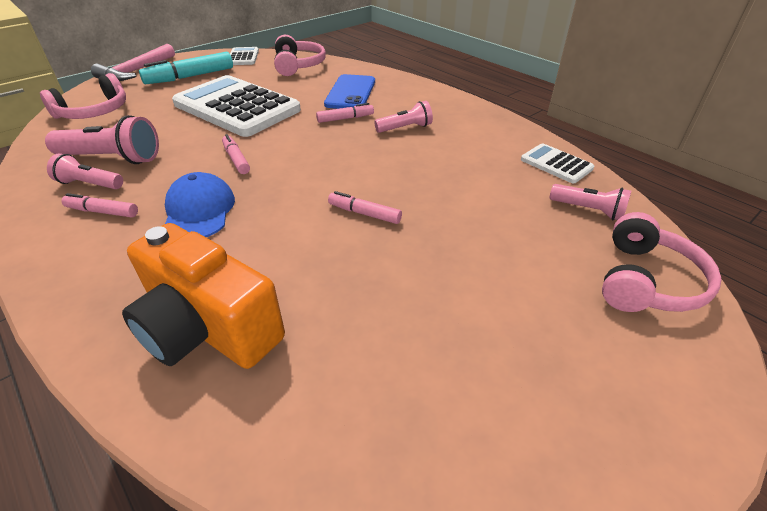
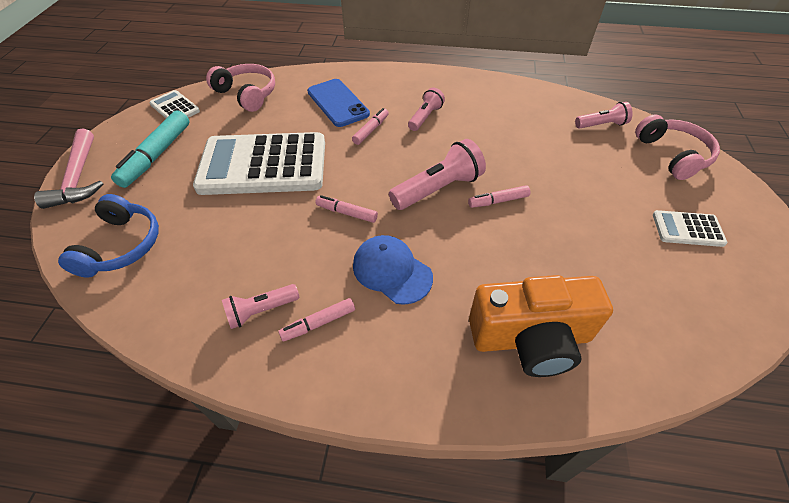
camera: 40 degrees left, 10 degrees up
(94, 112) = (122, 246): pink headphones -> blue headphones
(112, 158) = (236, 277): pink flashlight -> pink flashlight (438, 189)
(556, 164) = (548, 99): white calculator -> white calculator (687, 229)

